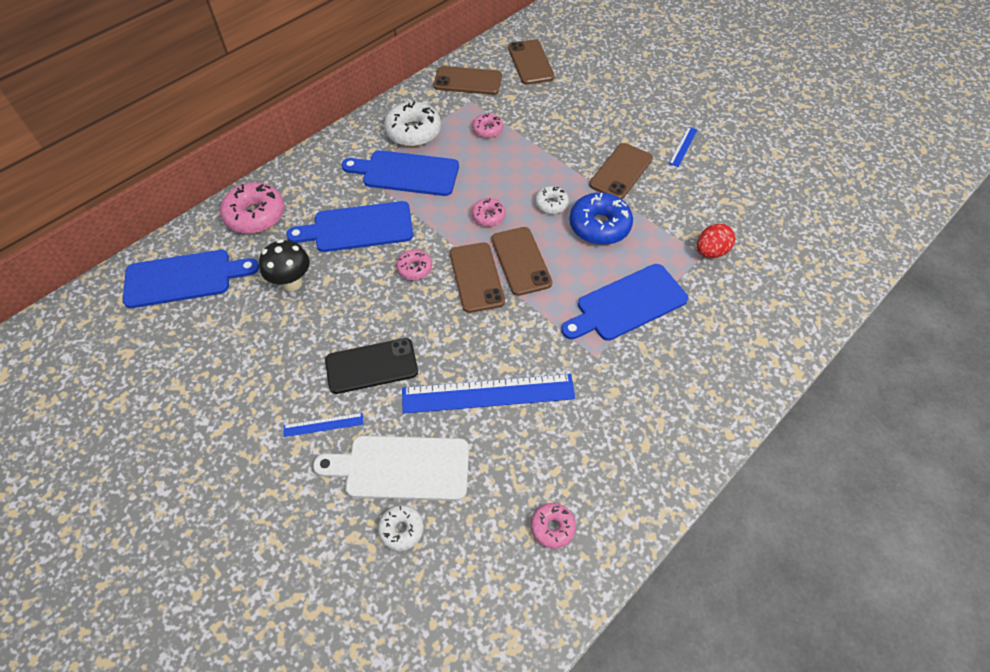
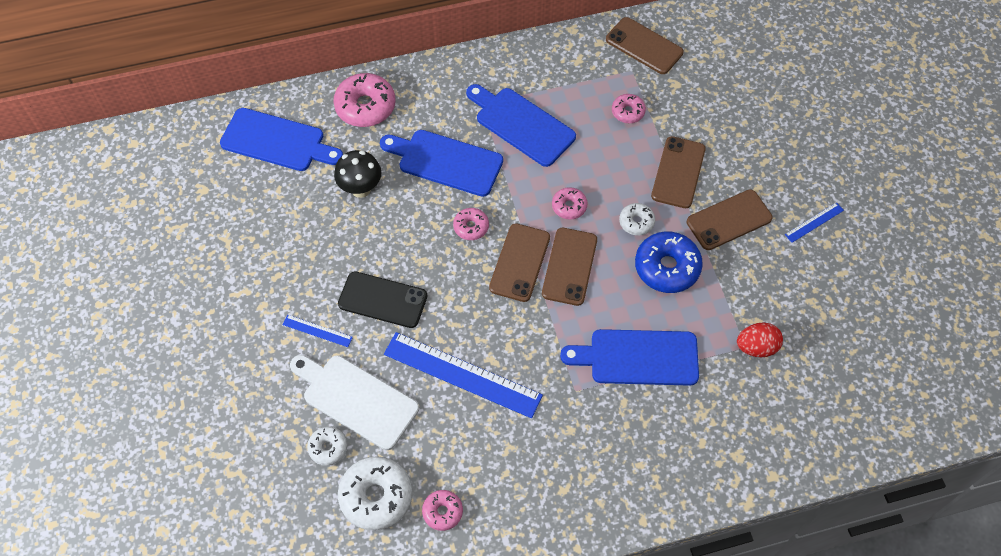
camera: 30 degrees right, 5 degrees up
(413, 132) = (555, 82): white donut -> white donut (376, 496)
(530, 62) = (723, 51): brown phone -> brown phone (678, 172)

